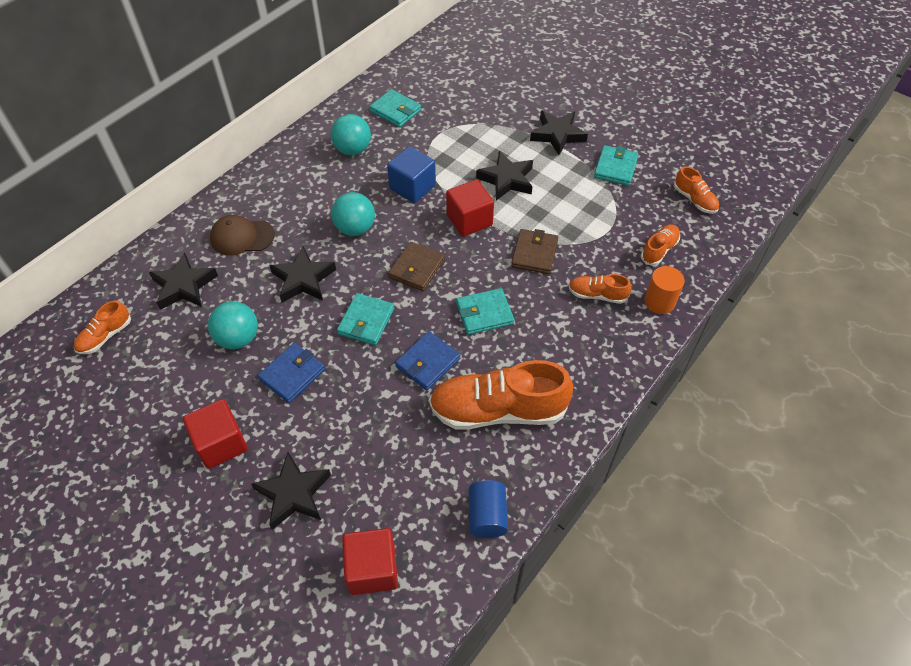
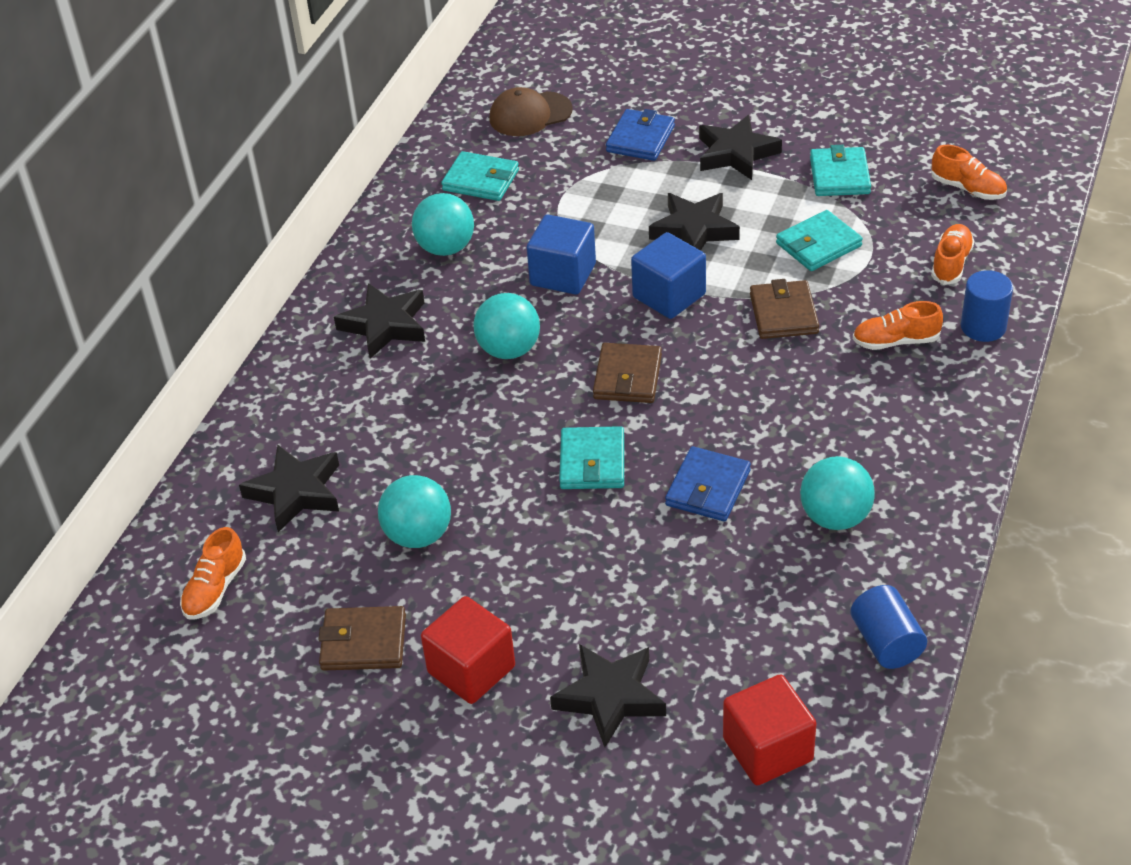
camera: 15 degrees left, 10 degrees down
(169, 402) = (363, 642): none -> brown wallet
(242, 237) = (345, 406): brown cap -> brown cap (530, 114)
(292, 374) = (524, 557): blue wallet -> blue wallet (640, 139)
(303, 279) = (470, 435): black star -> black star (385, 325)
(469, 220) = (669, 296): red cube -> blue cube
(484, 313) = (754, 406): turquoise wallet -> turquoise wallet (818, 245)
(498, 410) = (835, 517): orange shoe -> turquoise ball
(659, 302) = (983, 327): orange cylinder -> blue cylinder

